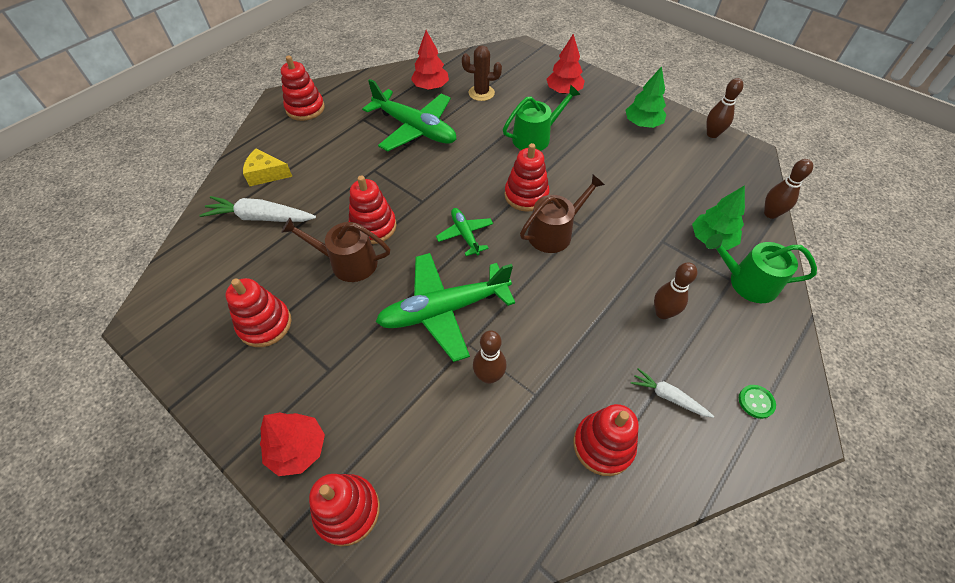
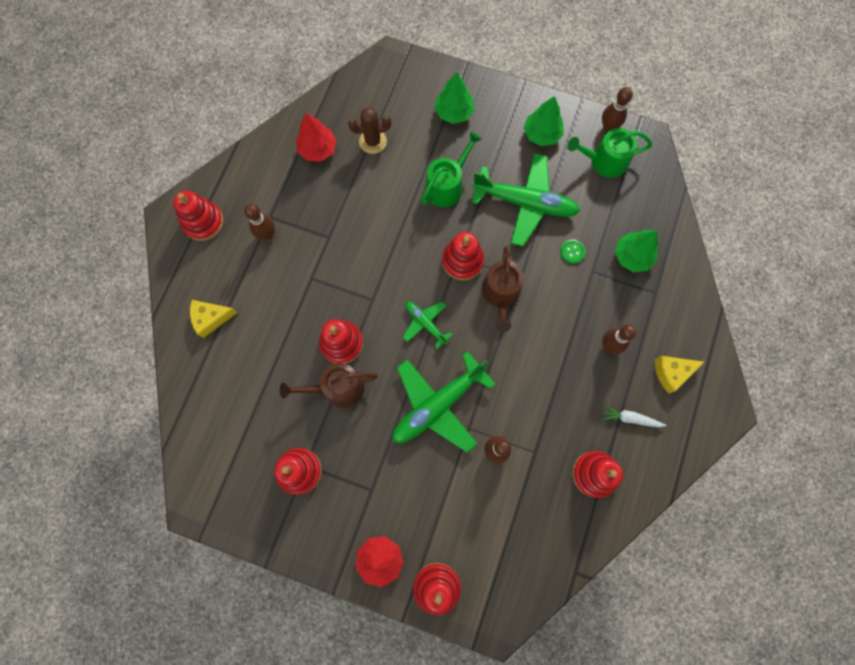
camera: 20 degrees left, 20 degrees up
(260, 217) = (234, 369): white carrot -> none
(415, 129) = (327, 213): green plane -> green plane (525, 203)
(554, 232) = (500, 294): brown watering can -> brown watering can turned 150 degrees clockwise
(563, 91) = (453, 112): red tree -> green tree
(734, 364) = (671, 372): none -> yellow cheese
(747, 282) = (668, 291): green watering can -> green watering can (604, 161)
(756, 402) = (692, 399): green button -> green button (572, 252)
(770, 213) = (675, 210): brown bowling pin -> brown bowling pin (267, 234)

